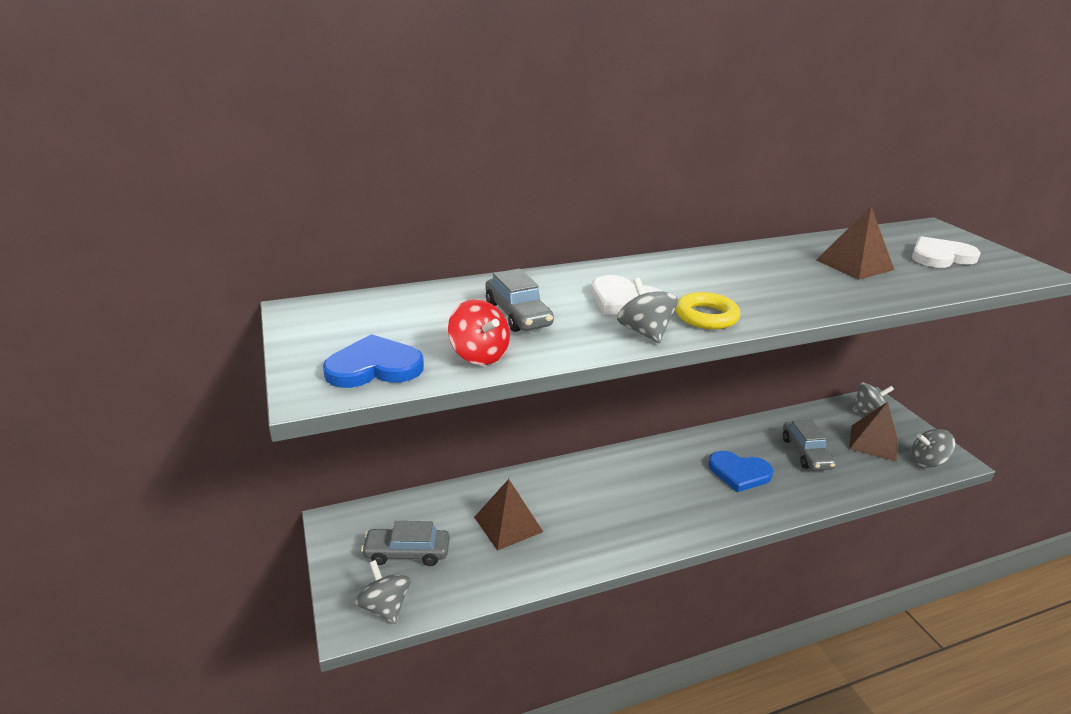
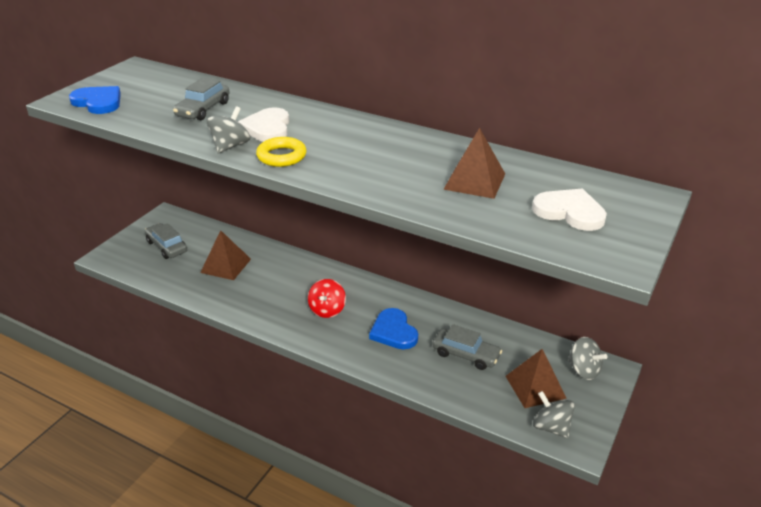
camera: 50 degrees right, 5 degrees up
(385, 607) = (123, 261): grey spinning top -> none
(479, 355) = (141, 118): red spinning top -> red spinning top (327, 310)
(805, 453) = (465, 355): grey car -> grey car turned 105 degrees counterclockwise

